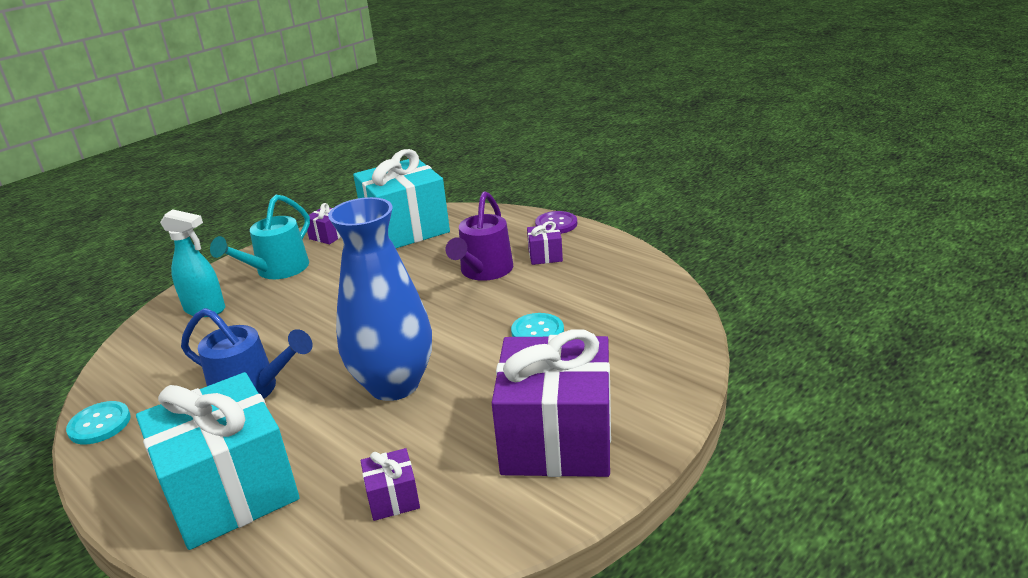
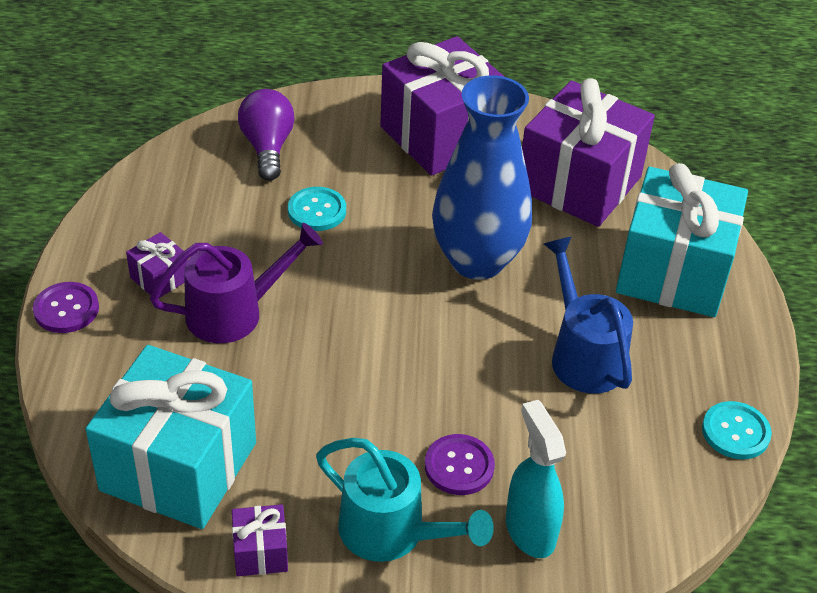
camera: 135 degrees left, 15 degrees up
(272, 304) = (459, 466): none -> purple button
(277, 270) = (393, 533): turquoise watering can -> turquoise watering can turned 45 degrees clockwise
(393, 498) = (579, 183): purple gift -> purple gift, size x2.40
(638, 335) = (267, 147): none -> purple light bulb

